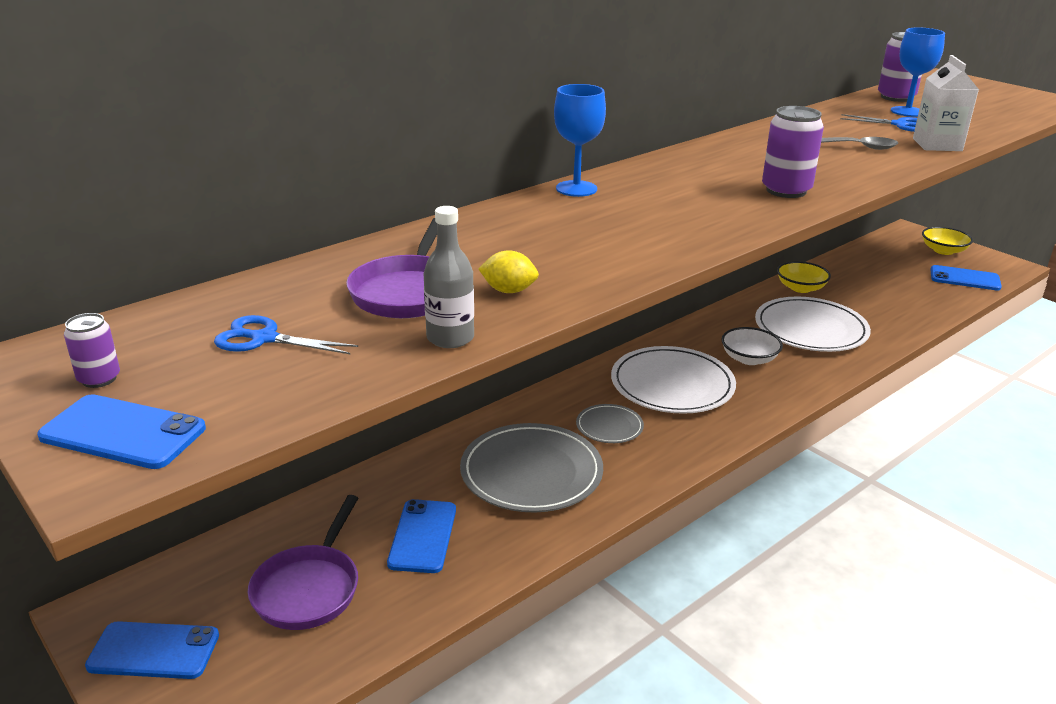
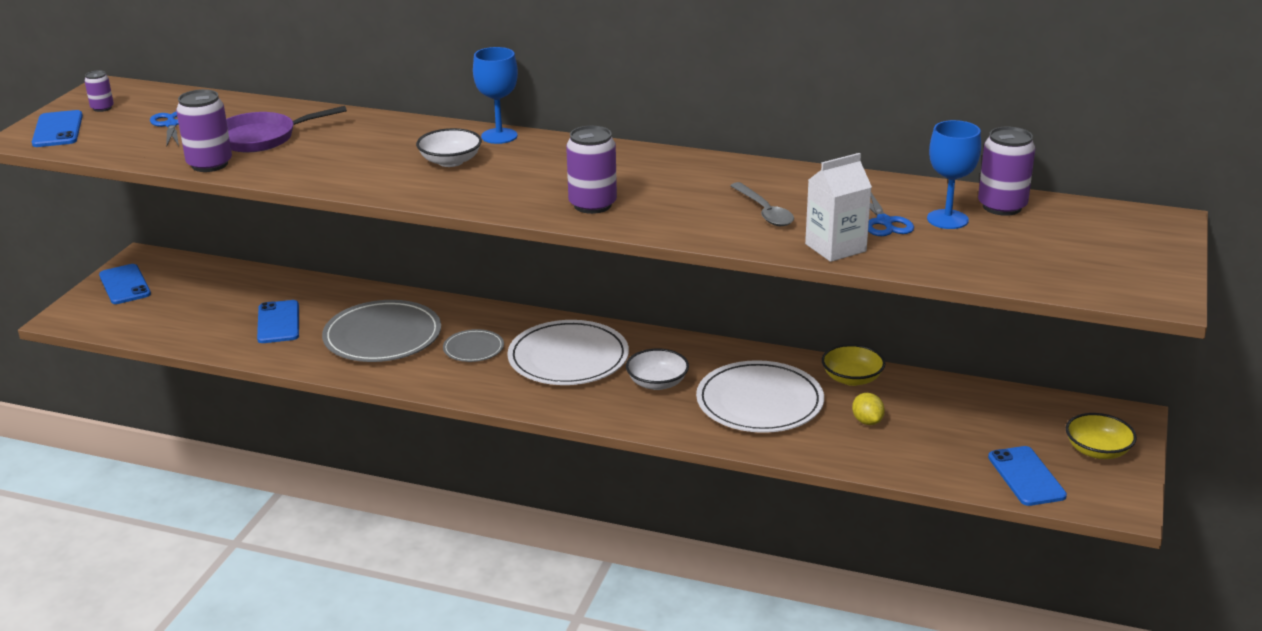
camera: 60 degrees right, 0 degrees up
(309, 588) = (203, 306): purple pan -> none
(422, 536) = (278, 322): blue phone -> blue phone turned 75 degrees counterclockwise
(450, 338) = (209, 164): grey bottle -> purple can
(508, 291) = (289, 161): yellow lemon -> yellow lemon (867, 421)
(615, 218) = (450, 161): none -> white bowl

